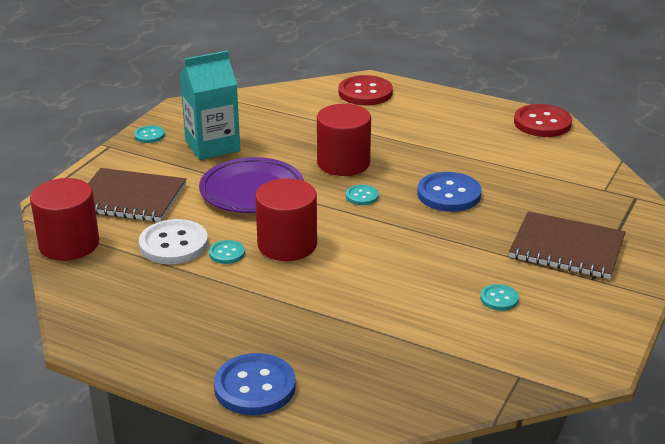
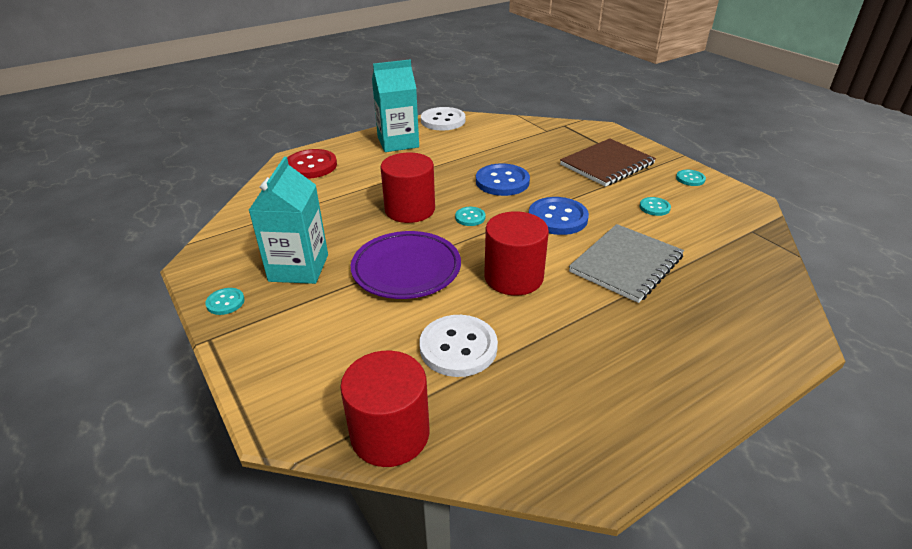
camera: 60 degrees left, 5 degrees up
(130, 198) = (338, 354): brown notebook -> none
(227, 253) = (501, 316): turquoise button -> turquoise button (690, 179)
(255, 387) = (730, 365): blue button -> blue button (557, 218)
(365, 301) = (626, 264): none -> grey notebook
(461, 116) = (398, 142): none -> turquoise carton
(542, 123) = (443, 121): red button -> white button

